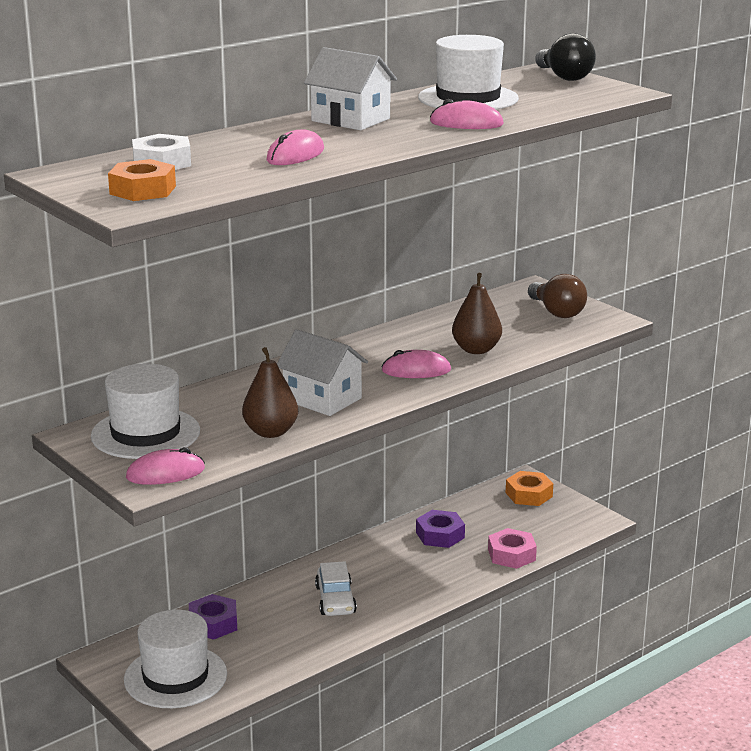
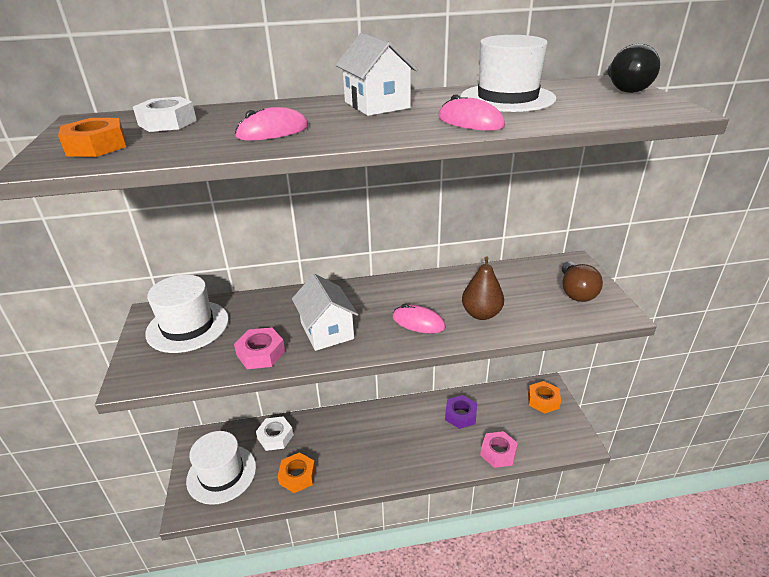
camera: 30 degrees right, 10 degrees up
(165, 473) = (155, 371): pink mouse -> none
(213, 623) = (275, 437): purple nut -> white nut
(270, 432) = (261, 353): brown pear -> pink nut
(282, 647) = (297, 476): none -> orange nut
(335, 600) = (358, 447): white car -> none

